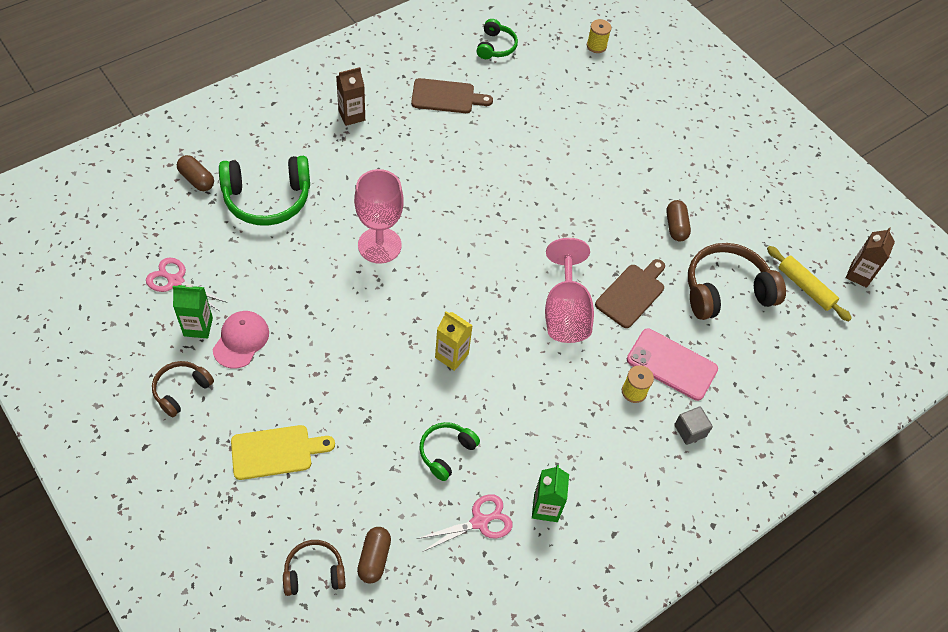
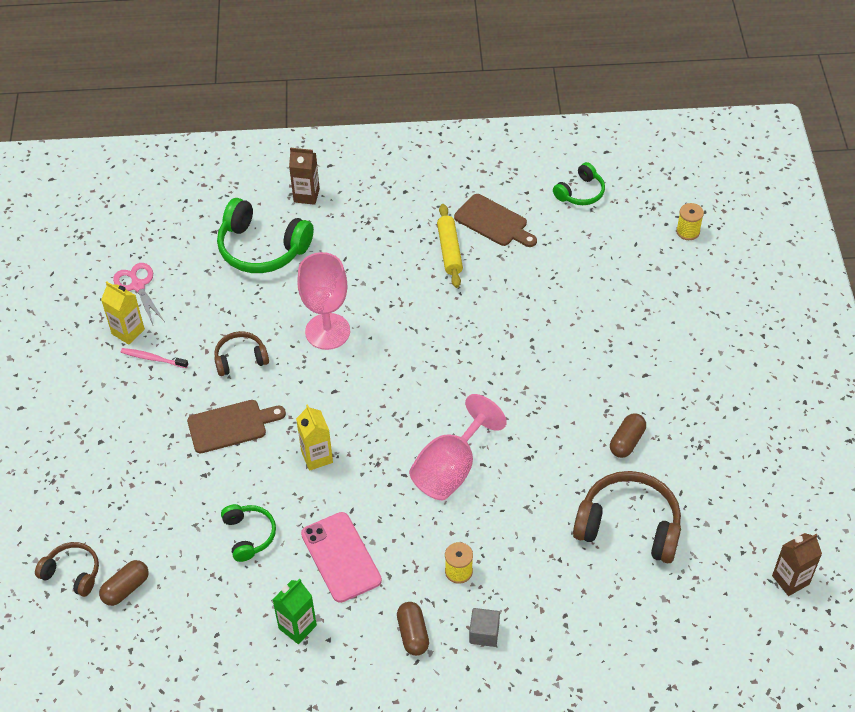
camera: 40 degrees right, 5 degrees down
(181, 390) = (78, 377): brown headphones -> brown headphones (240, 359)
(197, 180) = (216, 207): brown capsule -> brown capsule (413, 634)
(198, 327) = (128, 331): green carton -> yellow carton
(241, 340) = (153, 359): pink cap -> pink toothbrush
(276, 452) = (114, 463): yellow cutting board -> none
(351, 115) = (391, 204): brown carton -> brown carton (306, 195)
(446, 452) = (249, 535): green headphones -> green headphones turned 90 degrees clockwise
(480, 522) = (233, 607): pink scissors -> none
(632, 293) = (529, 483): brown cutting board -> brown cutting board (231, 426)
(671, 364) = (515, 566): pink phone -> pink phone (341, 557)
(805, 287) = (718, 563): yellow rolling pin -> yellow rolling pin (449, 250)

